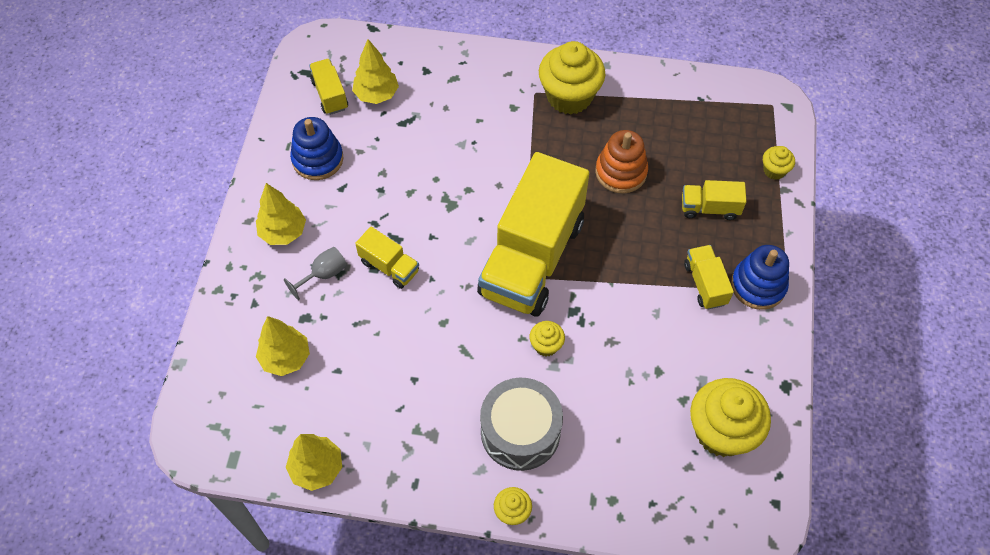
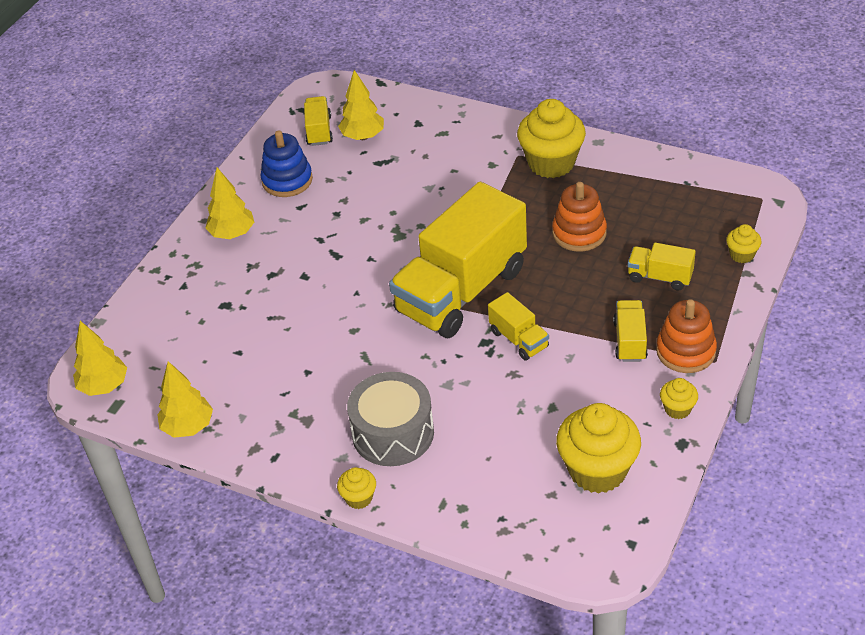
camera: 20 degrees right, 15 degrees down
(285, 358) = (195, 334): yellow tree -> yellow tree (104, 386)
(323, 274) = (256, 273): grey goblet -> none
(389, 266) = (320, 276): yellow truck -> yellow truck (519, 339)
(546, 345) = (446, 366): yellow cupcake -> yellow cupcake (677, 409)
(758, 285) = (685, 351): blue stacking toy -> orange stacking toy

